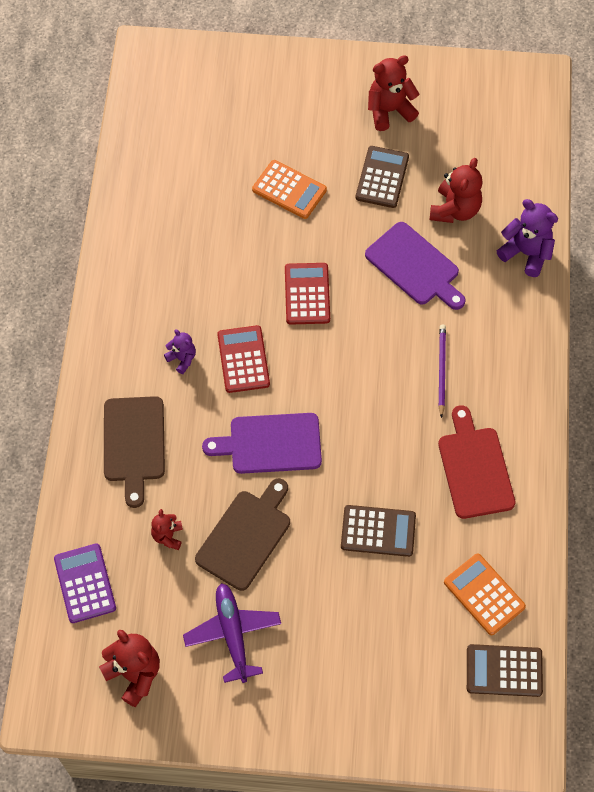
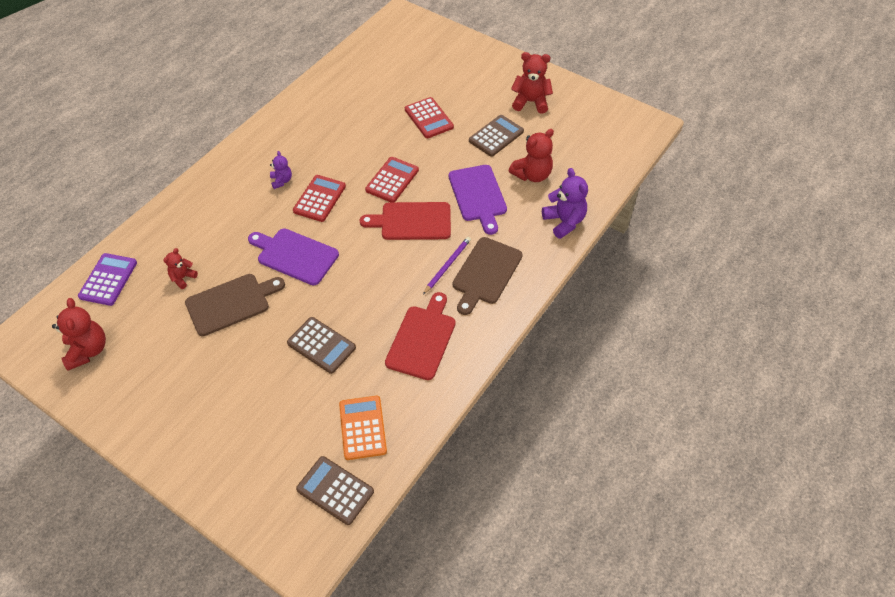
camera: 30 degrees right, 10 degrees down
(134, 443) = (210, 214): brown cutting board -> brown cutting board (485, 273)
(233, 633) = (170, 359): purple plane -> none
(289, 190) = (428, 118): orange calculator -> red calculator
(366, 335) = (412, 221): none -> red cutting board

